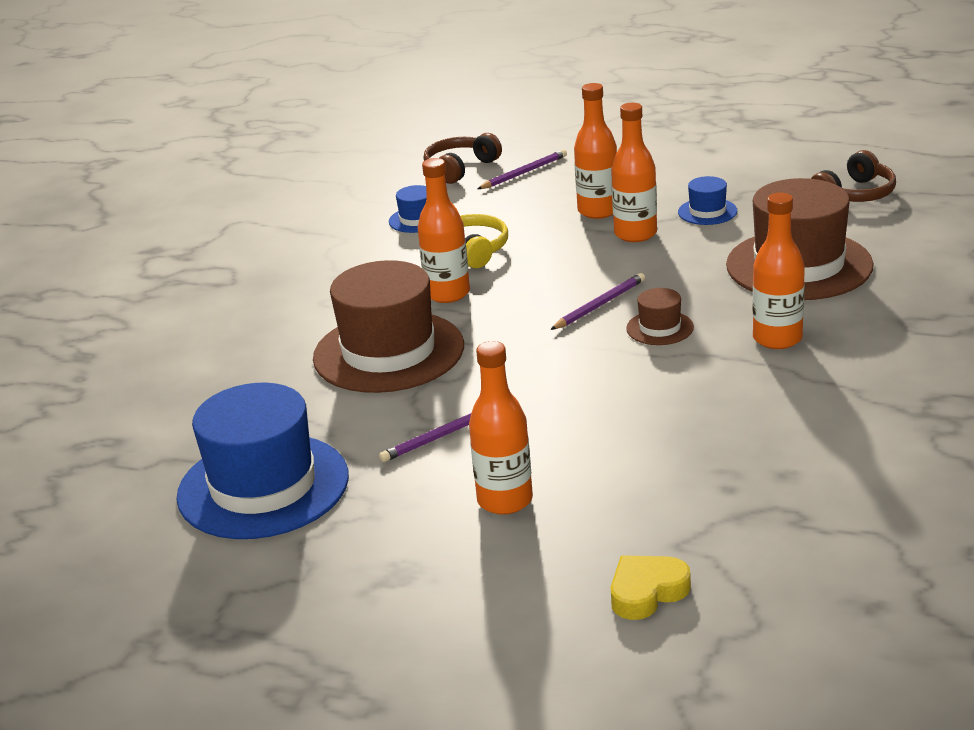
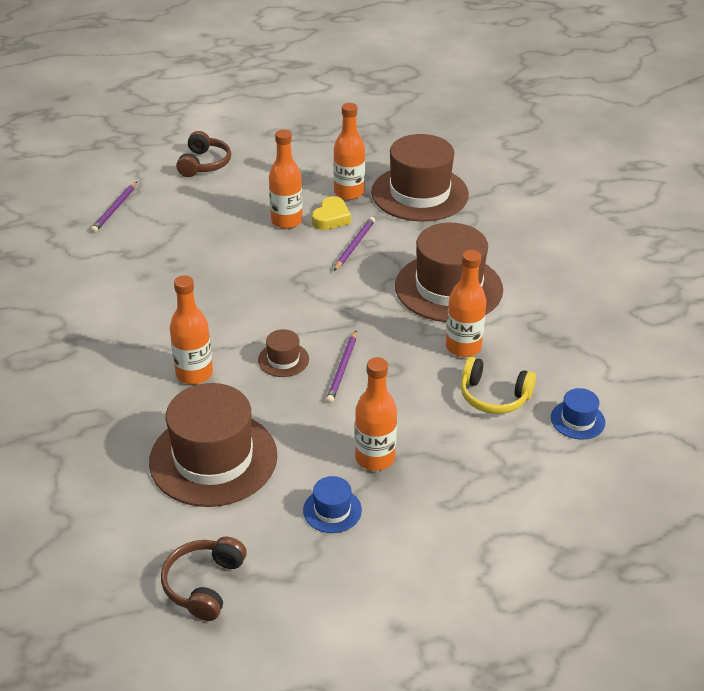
camera: 145 degrees right, 10 degrees up
(263, 486) = (419, 193): blue hat -> brown hat
(460, 168) = (623, 508): brown headphones -> brown headphones (204, 164)
(524, 173) = (554, 520): purple pencil -> purple pencil (115, 209)
(598, 211) = (432, 480): orange bottle -> orange bottle (349, 192)
(647, 592) = (183, 200): yellow heart -> yellow heart (331, 218)

